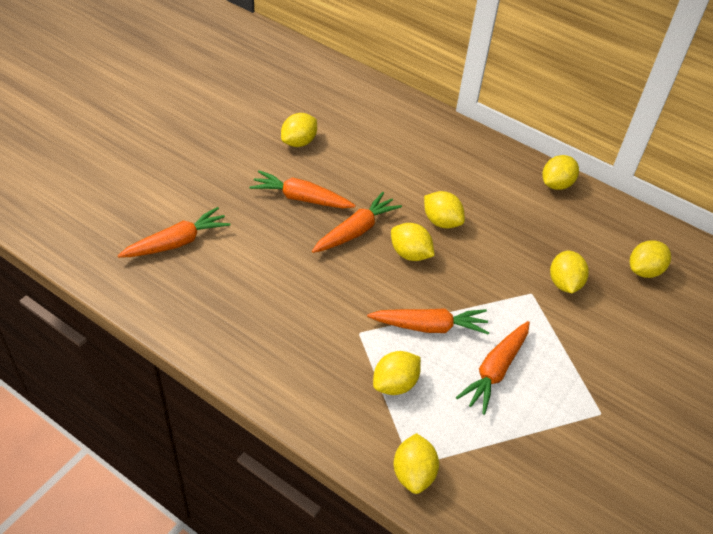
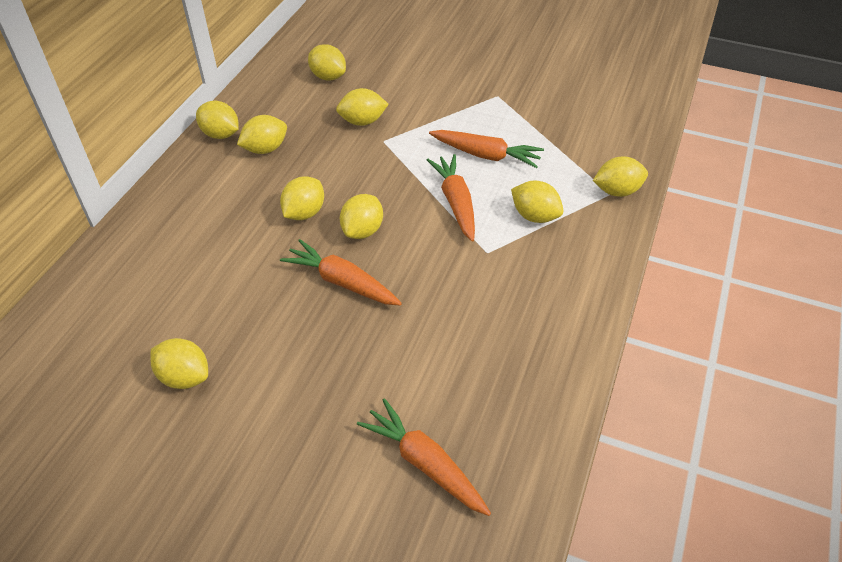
camera: 100 degrees left, 0 degrees up
(301, 198) = (300, 347): orange carrot -> none
(531, 209) = (265, 149): none -> yellow lemon

